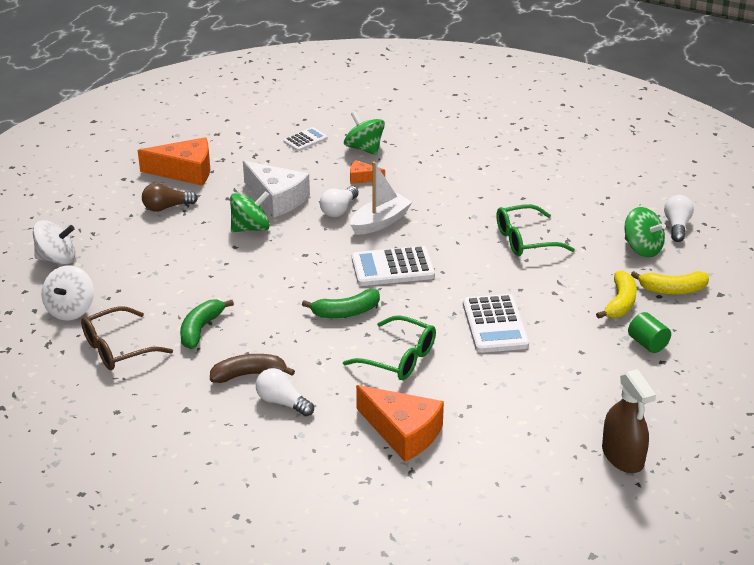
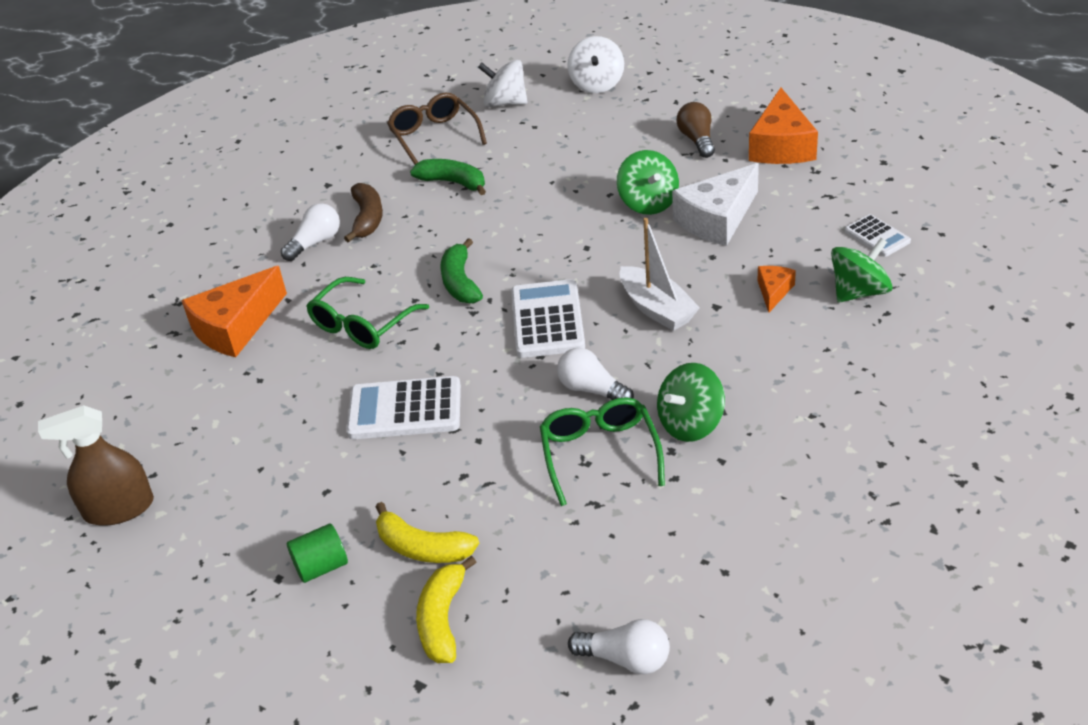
camera: 100 degrees right, 5 degrees up
(339, 210) = (688, 272): white light bulb -> white light bulb (592, 390)
(642, 248) = (562, 597): green spinning top -> green spinning top (691, 424)

